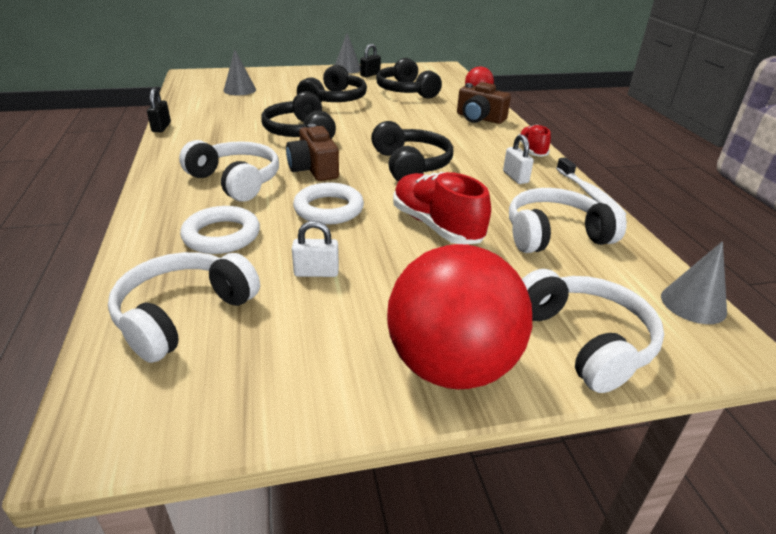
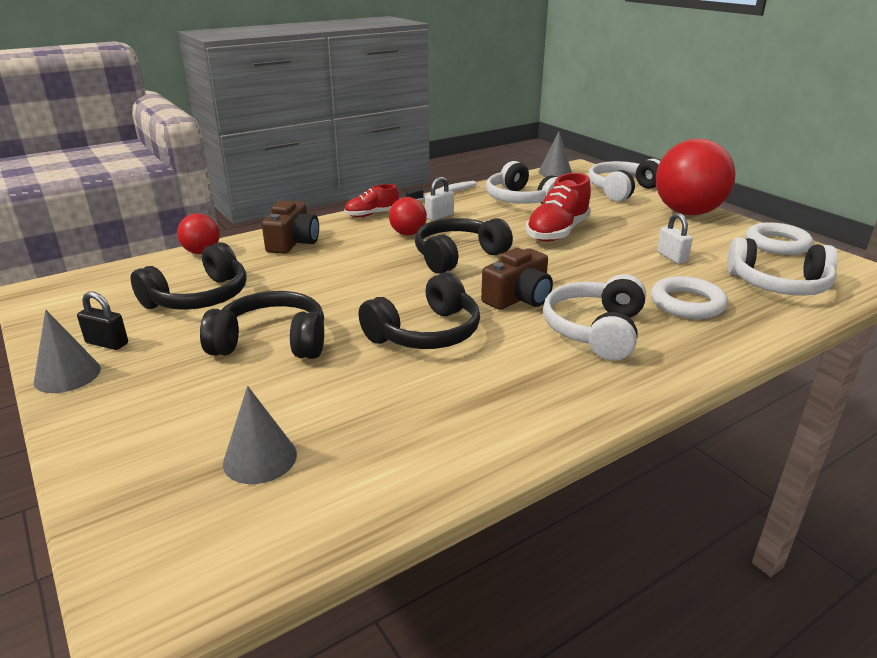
camera: 110 degrees left, 5 degrees down
(161, 127) = (515, 462): black padlock -> none
(328, 209) = (585, 272): white ring -> white ring (777, 244)
(475, 156) = (408, 233): none -> red ball

